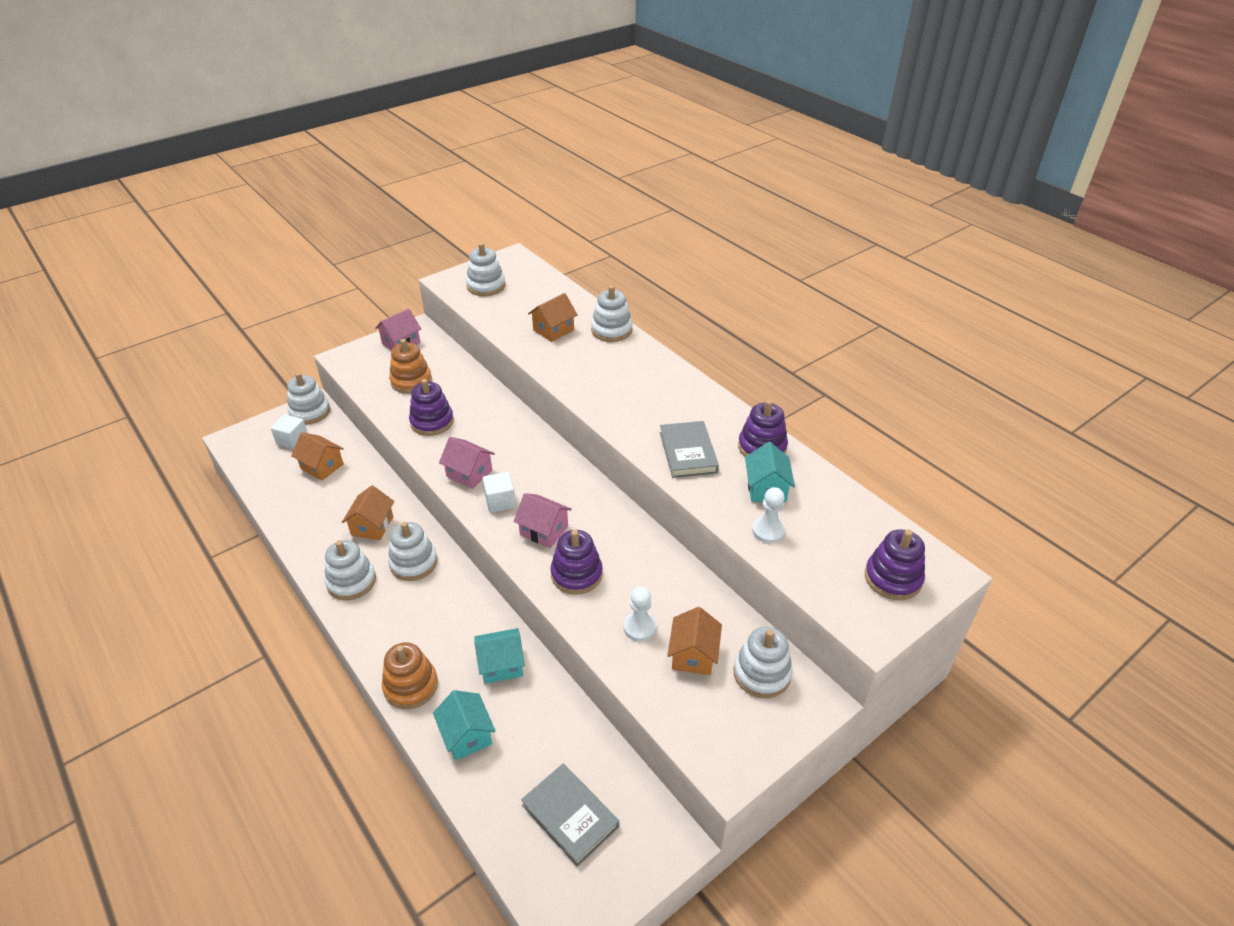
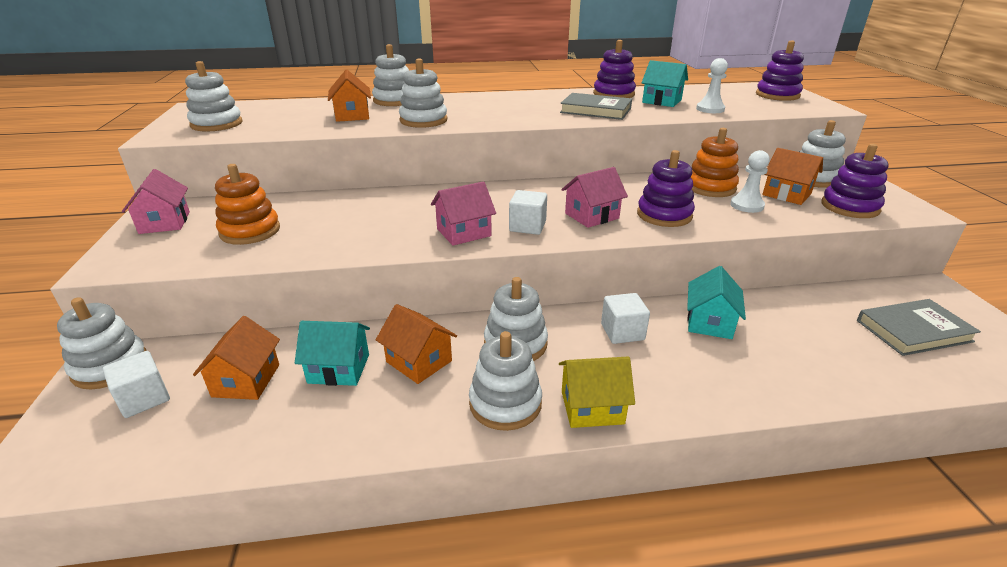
camera: 60 degrees left, 10 degrees down
(322, 466) = (246, 380): orange house -> orange house turned 60 degrees counterclockwise
(366, 623) = (592, 407): none -> yellow house
(411, 686) = (717, 393): orange stacking toy -> orange stacking toy (710, 187)
(432, 422) = (346, 234): purple stacking toy -> purple stacking toy (850, 207)
(458, 615) = (622, 332): none -> white cube
(467, 735) = (803, 369): turquoise house -> turquoise house (339, 369)
(571, 368) = (423, 120): none -> white stacking toy

